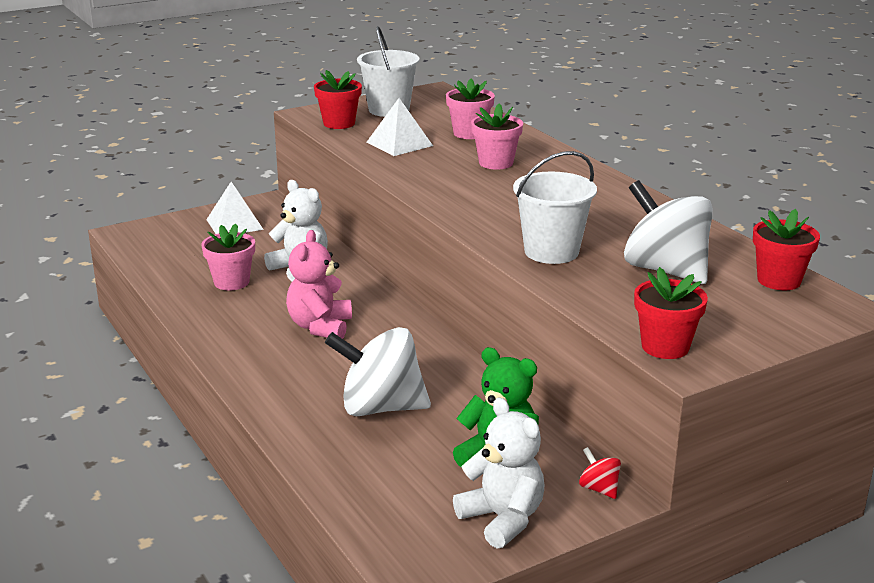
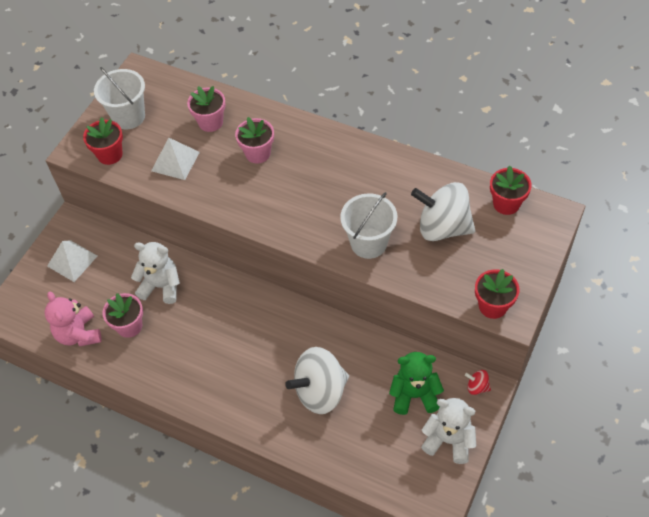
camera: 30 degrees left, 30 degrees up
(320, 327) = (225, 338): pink teddy bear -> pink teddy bear (79, 334)

